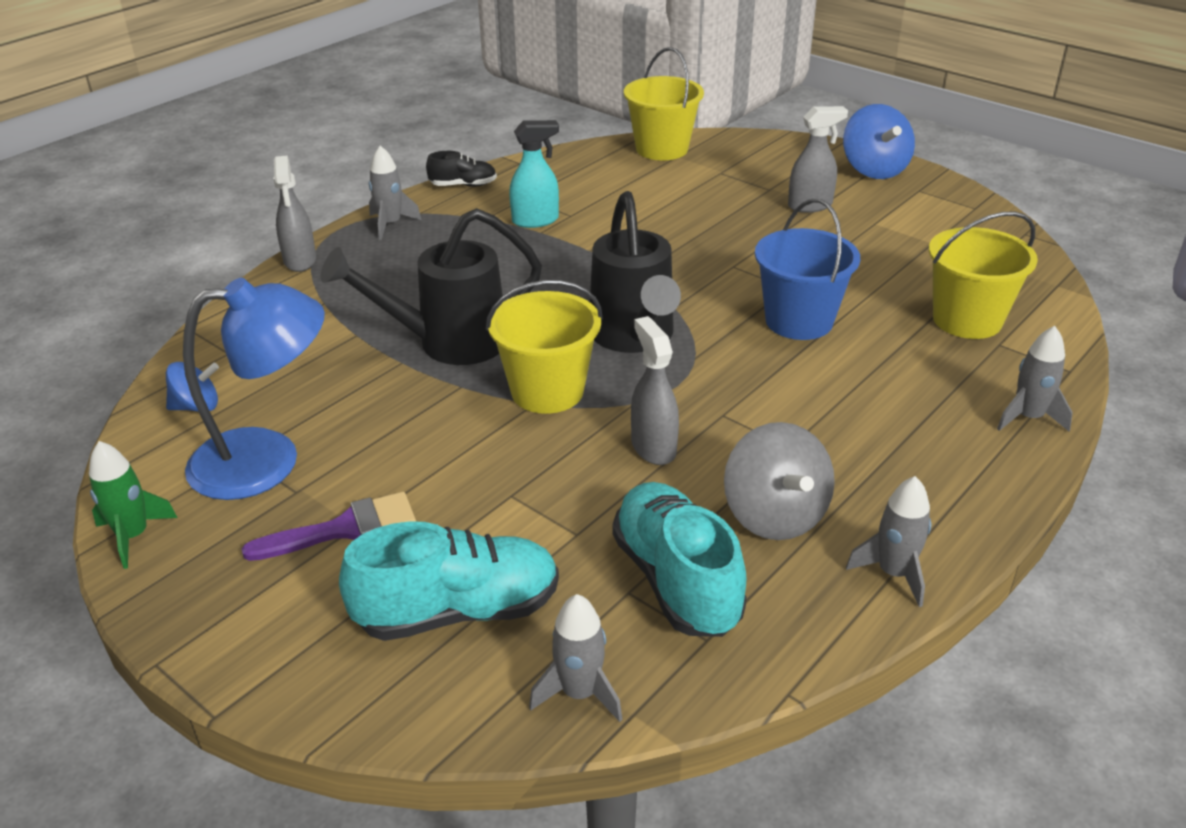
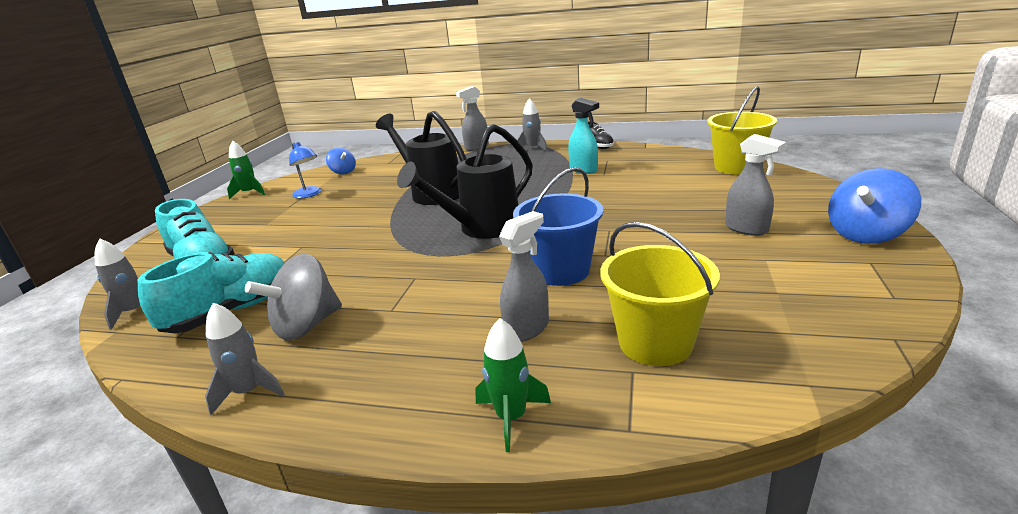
camera: 65 degrees right, 10 degrees down
(268, 460) = (309, 194): blue lamp -> blue lamp, size x0.54
(344, 529) = (263, 223): purple brush -> none
(547, 391) = (404, 225): yellow bucket -> none
(653, 447) = (364, 267): grey spray bottle -> grey spray bottle (527, 328)
(1028, 417) = (511, 417): grey rocket -> green rocket

